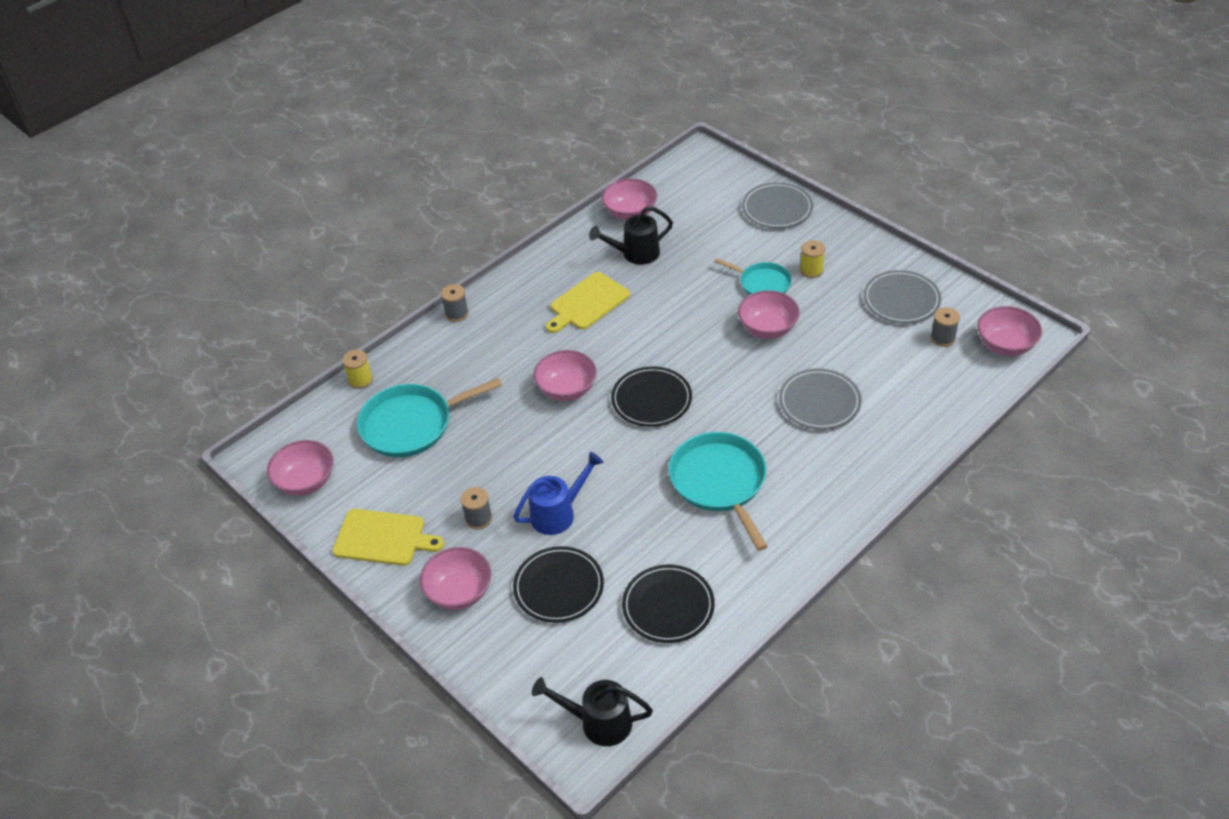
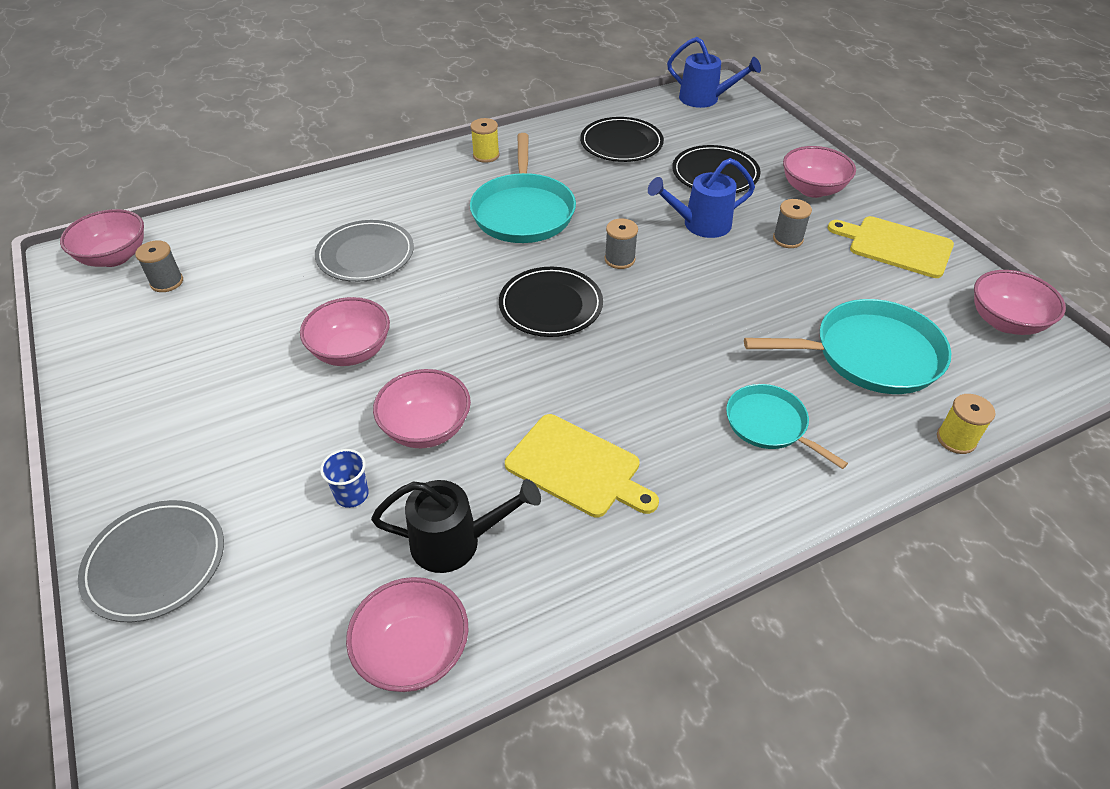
camera: 165 degrees left, 0 degrees up
(457, 314) = (798, 514): grey spool -> grey spool (619, 259)
(566, 389) = (652, 344): pink bowl -> pink bowl (426, 428)
(587, 303) = (577, 467): yellow cutting board -> yellow cutting board turned 60 degrees clockwise
(598, 722) = (705, 99): black watering can -> blue watering can
(704, 258) = (352, 495): none -> blue cup
(762, 283) = (303, 420): turquoise pan -> turquoise pan (769, 424)
(811, 270) = (219, 420): yellow spool -> yellow spool (486, 155)
(901, 299) = (155, 340): grey plate -> none

